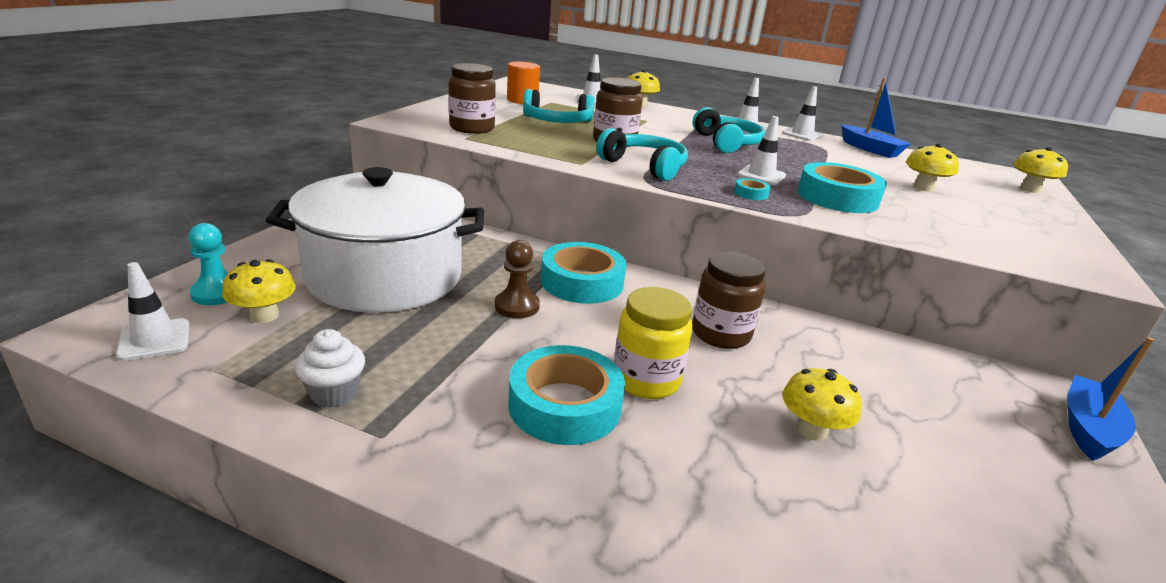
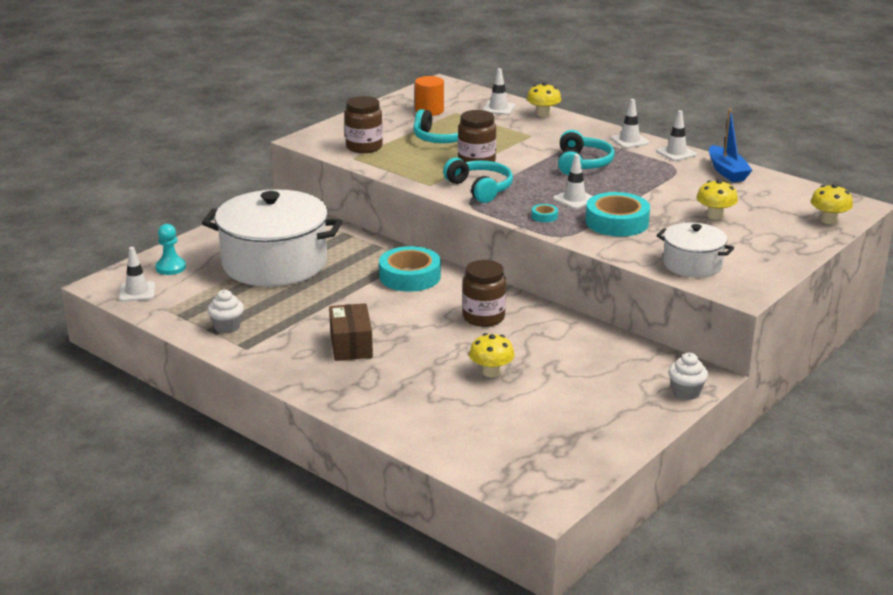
camera: 20 degrees right, 0 degrees up
(264, 316) = (196, 283): yellow mushroom -> none
(517, 306) = (353, 289): brown pawn -> none
(564, 405) = (351, 345): turquoise tape -> brown box
(646, 380) = (409, 338): yellow jar -> none
(988, 242) = (692, 264): none -> white pot
(1088, 428) = (686, 392): blue boat -> white cupcake

